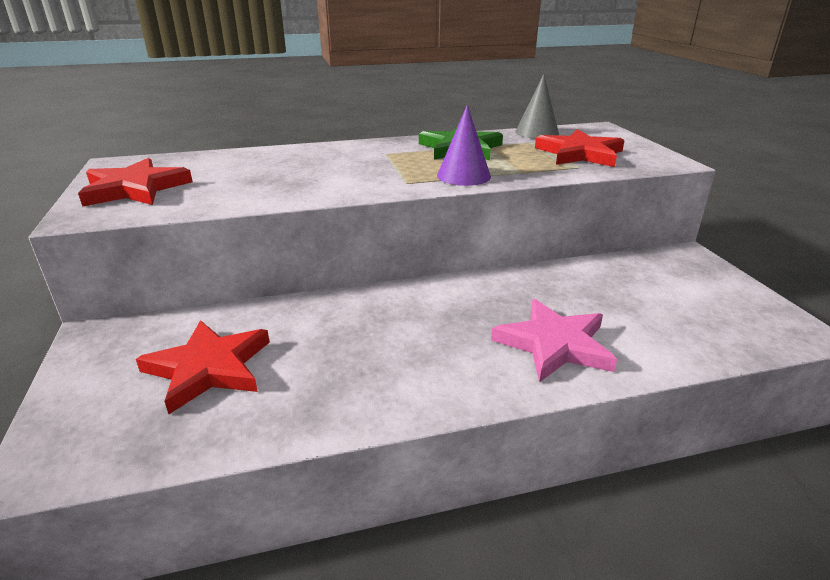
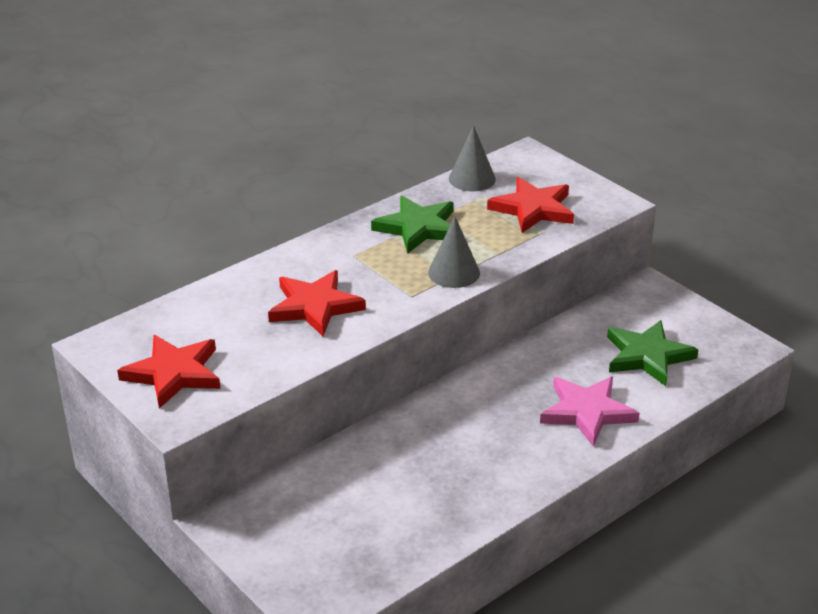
camera: 25 degrees left, 5 degrees up
(209, 368) = (350, 514): red star -> red star (315, 306)
(463, 176) = (454, 272): purple cone -> grey cone
(659, 310) = (647, 356): none -> green star

